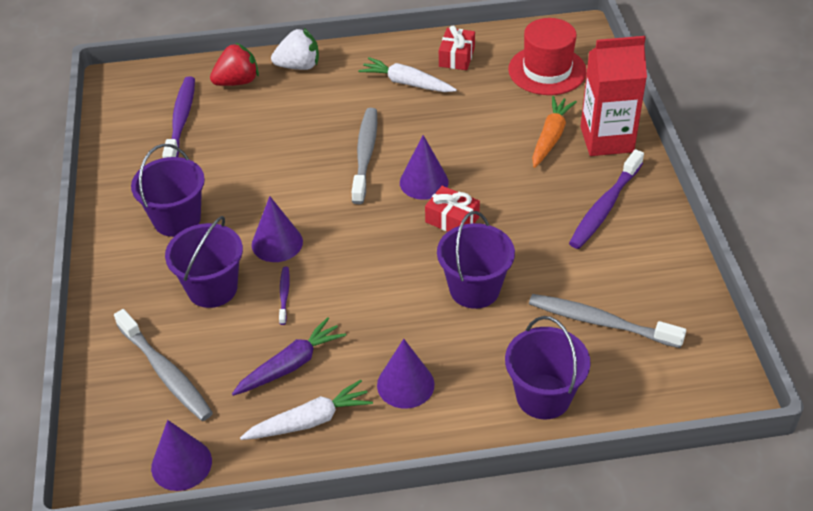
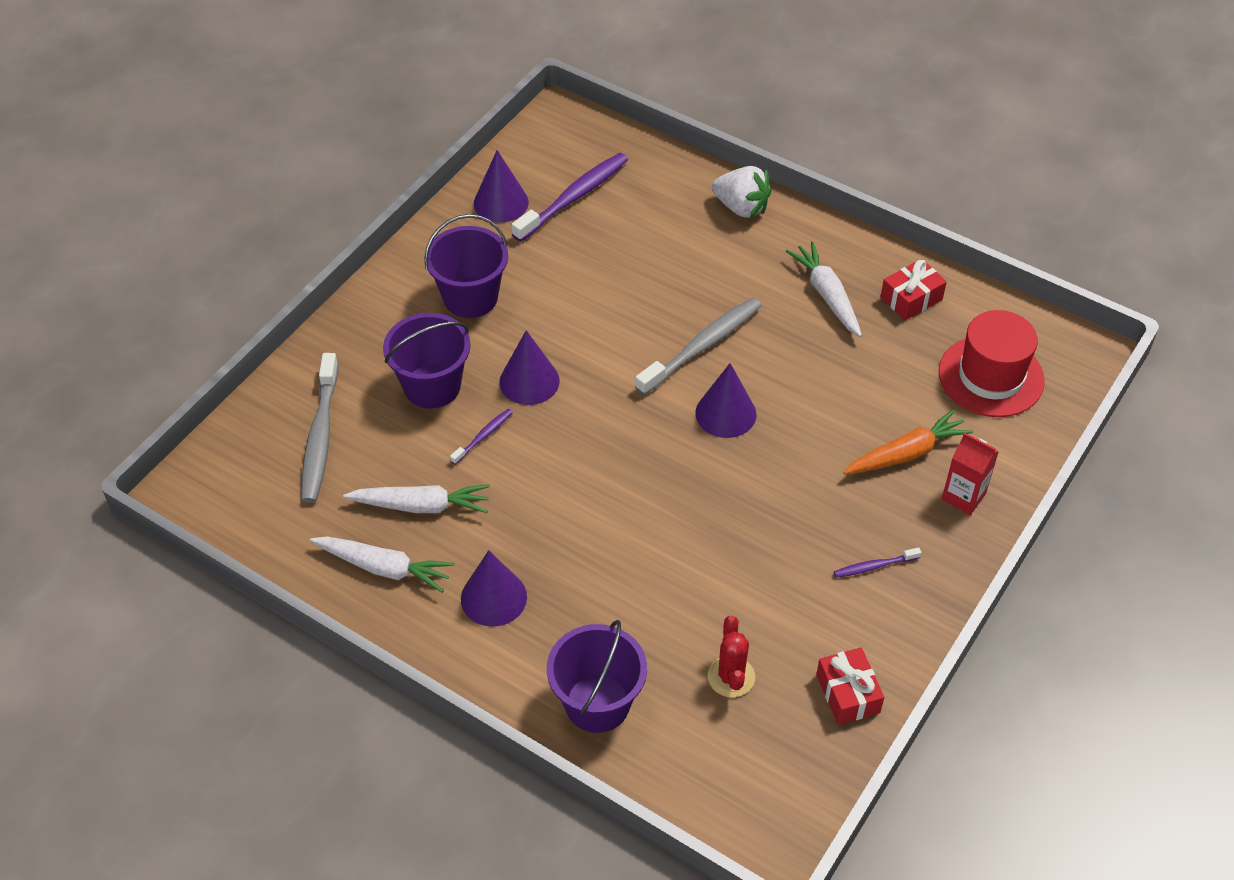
camera: 40 degrees right, 5 degrees up
(181, 464) = (253, 526): purple cone -> purple cone (501, 202)
(237, 82) = (666, 188): red strawberry -> none
(290, 365) = (421, 506): purple carrot -> white carrot
(452, 220) = (709, 471): red gift -> red gift (847, 694)
(474, 289) = (652, 555): purple bucket -> none
(600, 322) = (731, 677): grey toothbrush -> red cactus
(605, 207) = (874, 566): purple toothbrush -> purple toothbrush, size x0.49
(606, 139) = (963, 496): red carton -> red carton, size x0.55

